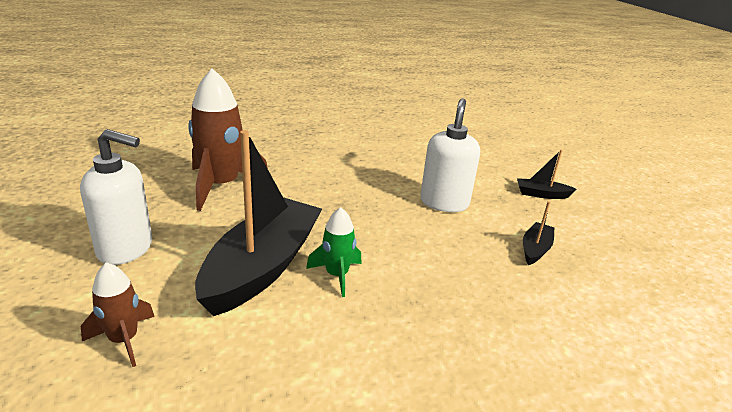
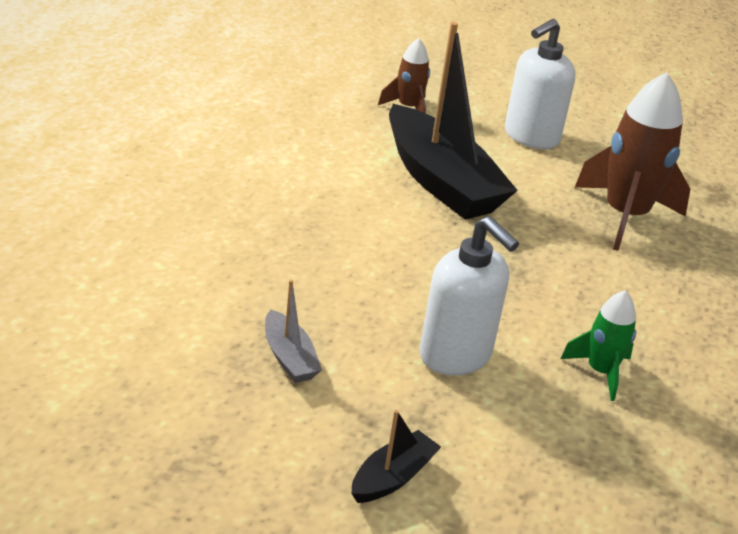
camera: 125 degrees right, 5 degrees up
(337, 275) = (389, 209): green rocket -> green rocket (600, 372)
(535, 249) = (289, 357): black boat -> grey boat

